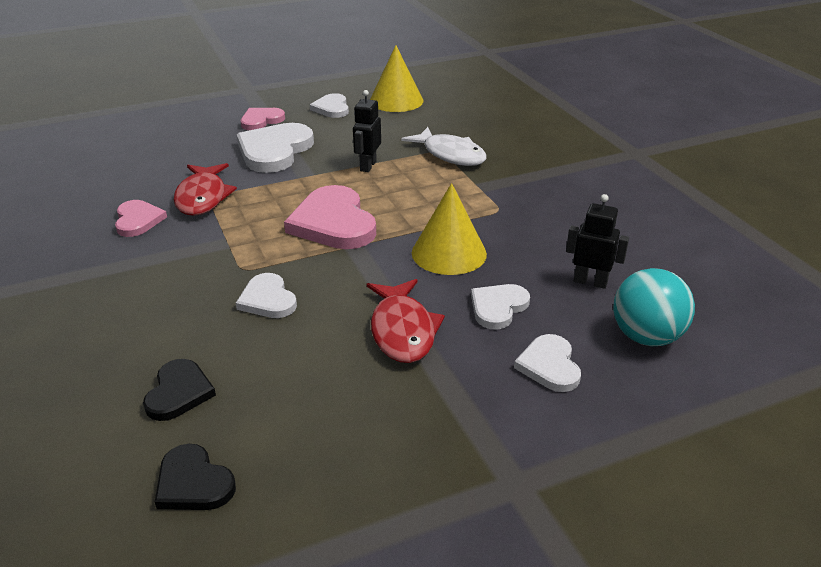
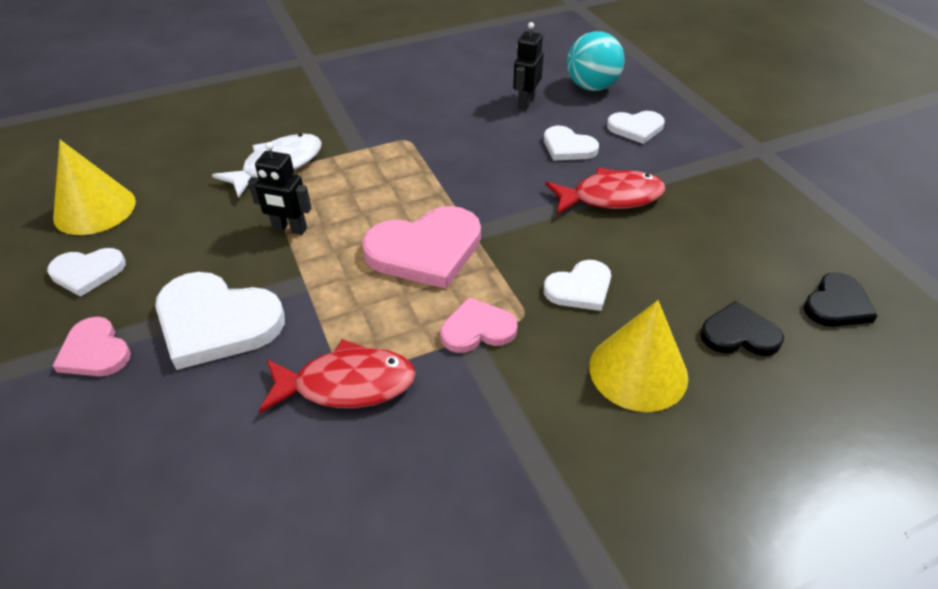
camera: 90 degrees left, 10 degrees up
(138, 220) = (407, 451): pink heart -> pink heart (477, 329)
(449, 253) = (486, 170): yellow cone -> yellow cone (638, 371)

